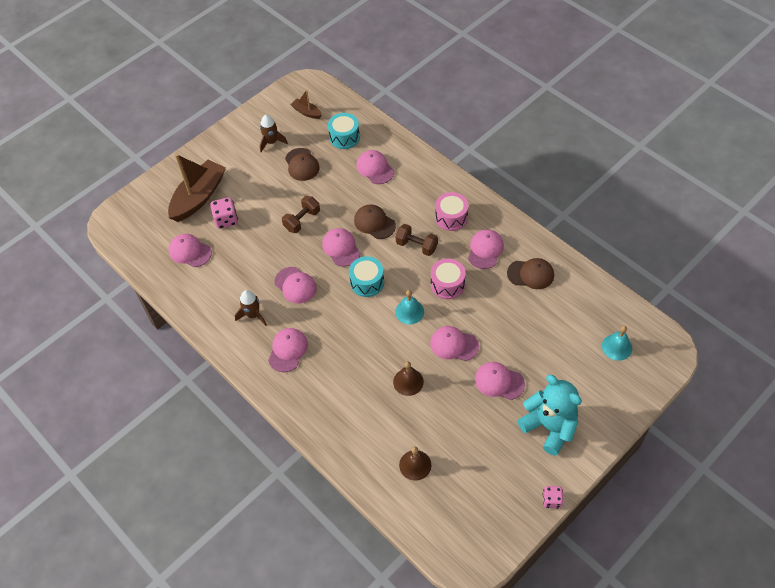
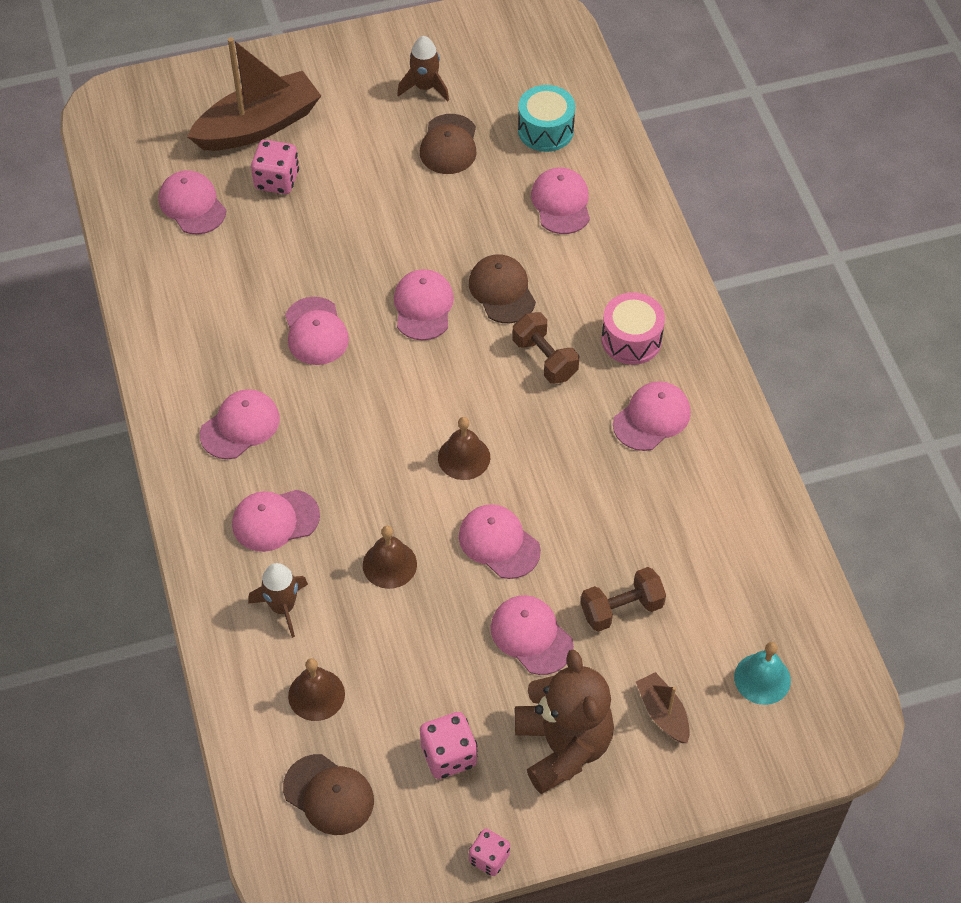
camera: 25 degrees right, 0 degrees up
(253, 315) = (223, 347): brown rocket -> brown rocket (283, 607)
(302, 220) = (391, 234): brown dumbbell -> brown dumbbell (621, 609)
(307, 112) = (512, 62): brown boat -> brown boat (663, 713)
(337, 388) = (275, 520): none -> pink cap
(367, 282) = (428, 379): turquoise drum -> none
(409, 311) = (464, 457): turquoise bell -> brown bell
(447, 284) = (552, 444): pink drum -> none
(499, 460) = (448, 755): none -> pink dice
(530, 274) = (700, 492): brown cap -> brown cap (329, 795)
(549, 427) = (563, 746): turquoise teddy bear -> brown teddy bear

